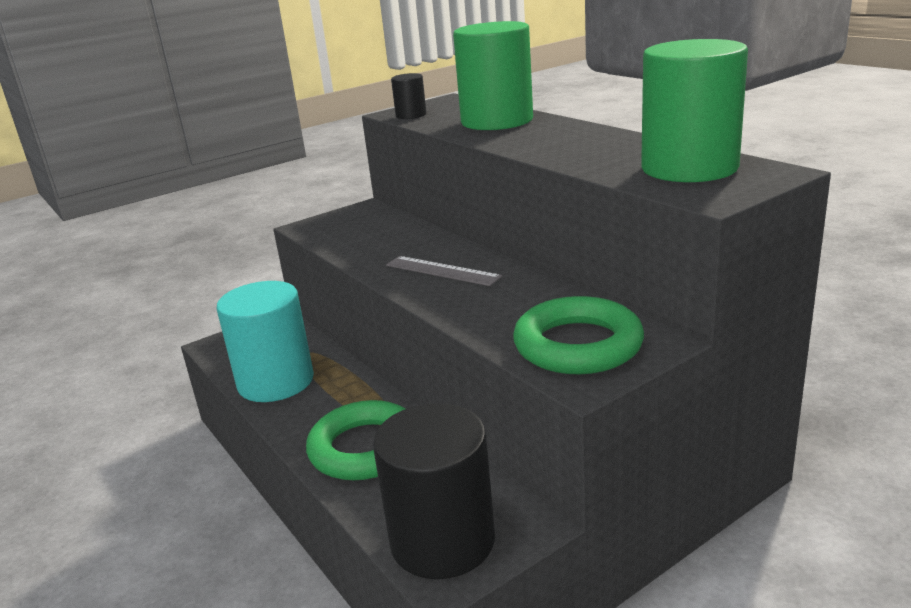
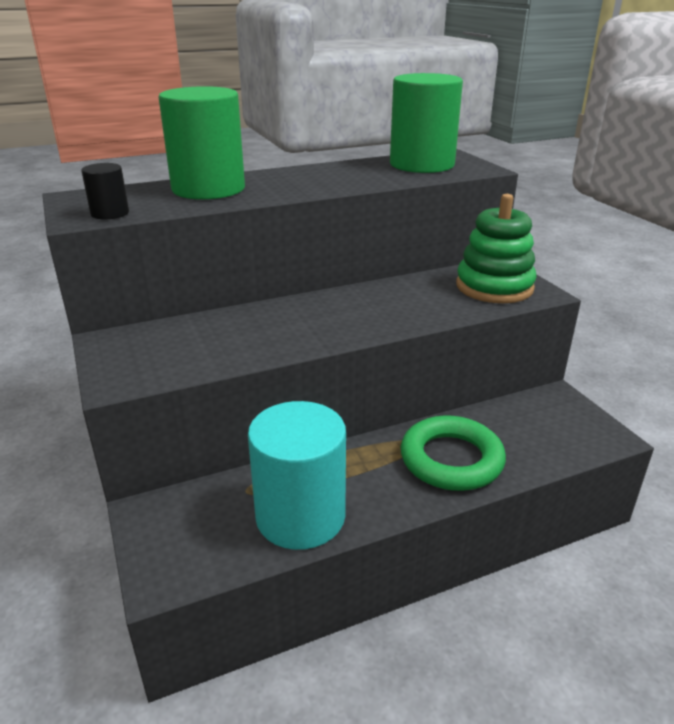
camera: 80 degrees left, 5 degrees up
(442, 271) = (332, 316): grey ruler -> none
(442, 540) = (573, 433): black cylinder -> none
(578, 345) = (494, 287): green ring -> green stacking toy

